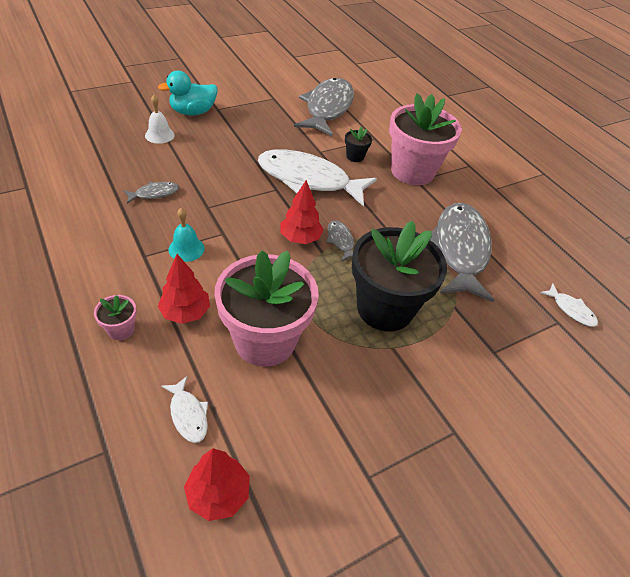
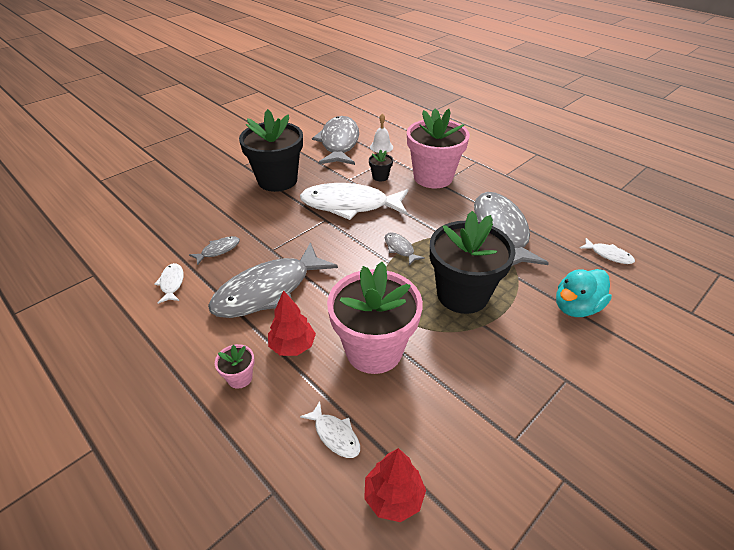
camera: 10 degrees left, 5 degrees down
(95, 216) = (172, 283): none -> white fish
(159, 135) = (201, 199): white bell -> white bell (381, 147)
(186, 249) = (268, 290): turquoise bell -> grey fish
(193, 112) = (223, 173): turquoise duck -> turquoise duck (576, 307)
(245, 134) = (277, 180): none -> black flower pot
(300, 238) = (365, 255): red tree -> none

